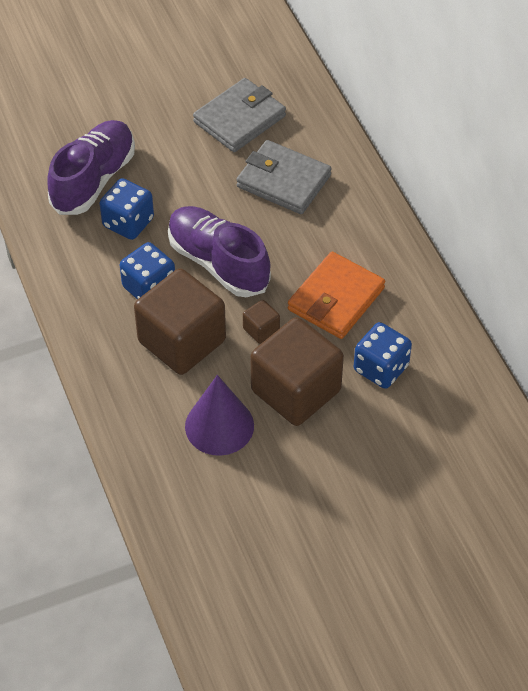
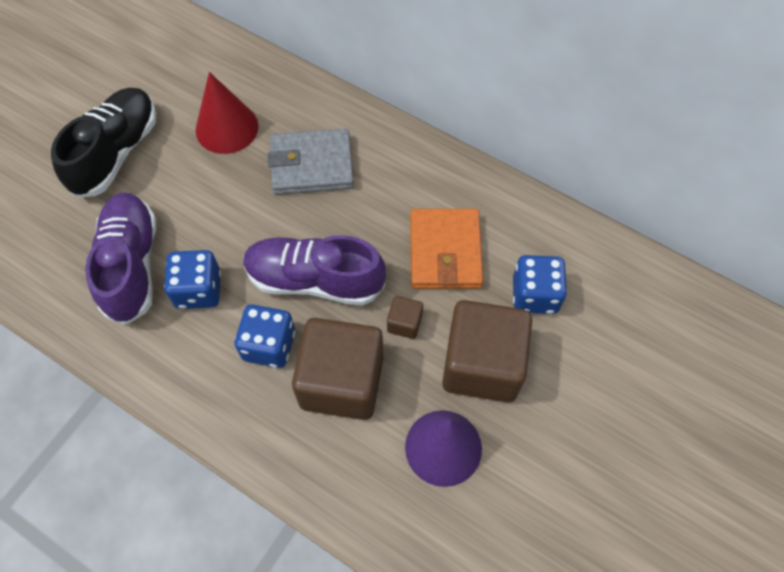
camera: 35 degrees left, 10 degrees up
(142, 94) = (116, 152): none -> black shoe
(239, 119) = (227, 128): grey wallet -> red cone

